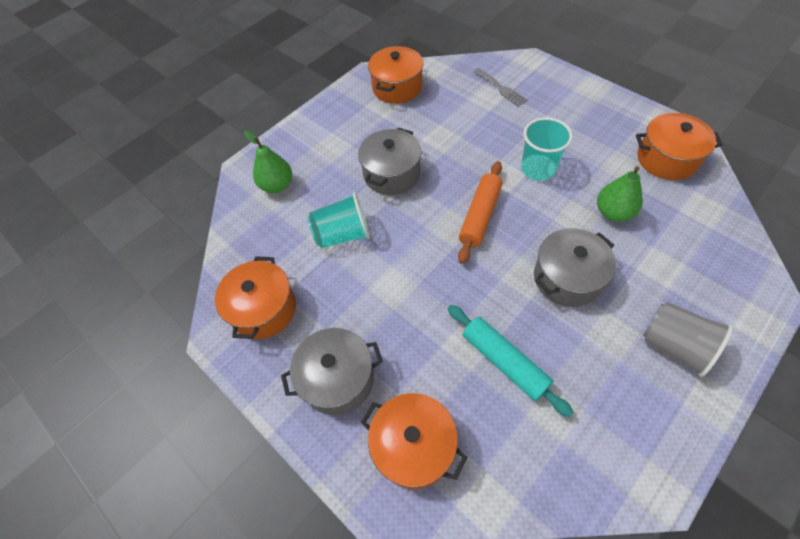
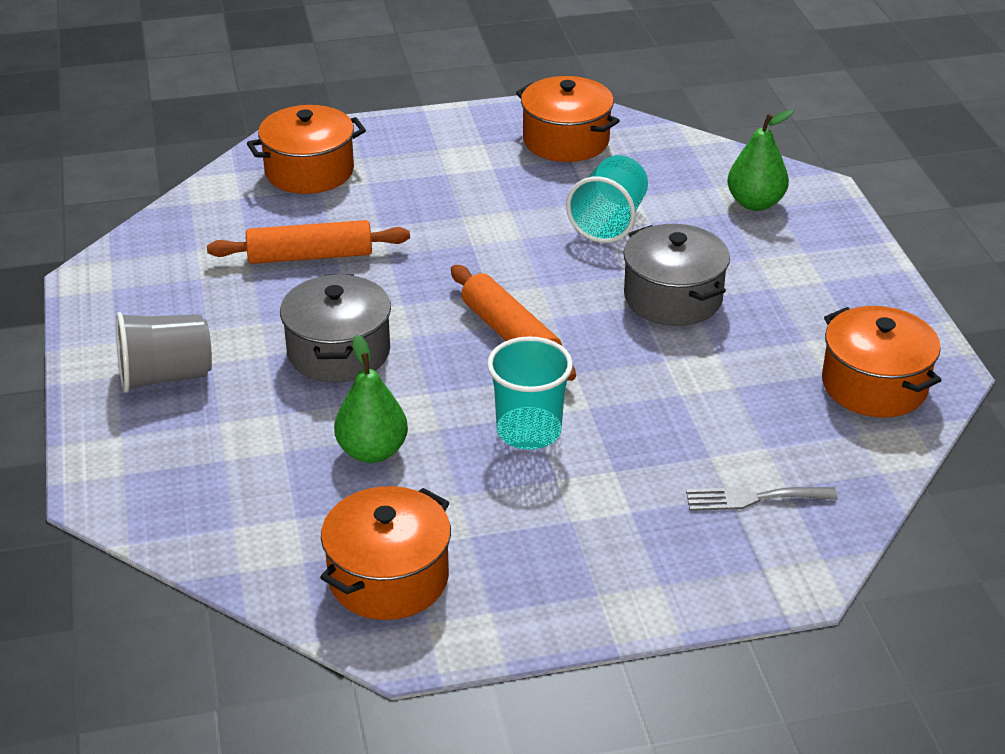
camera: 120 degrees right, 20 degrees down
(337, 379) = (428, 156): grey pot -> none
(504, 362) = (310, 256): turquoise rolling pin -> orange rolling pin

